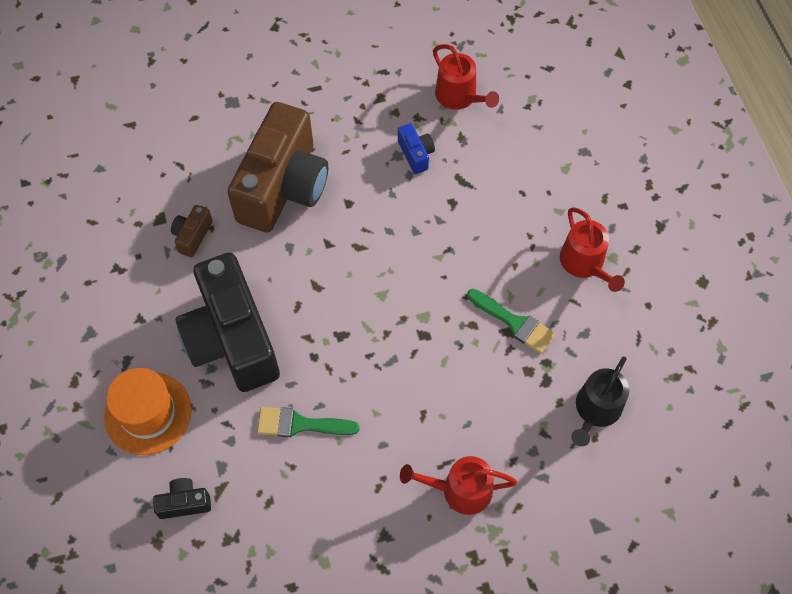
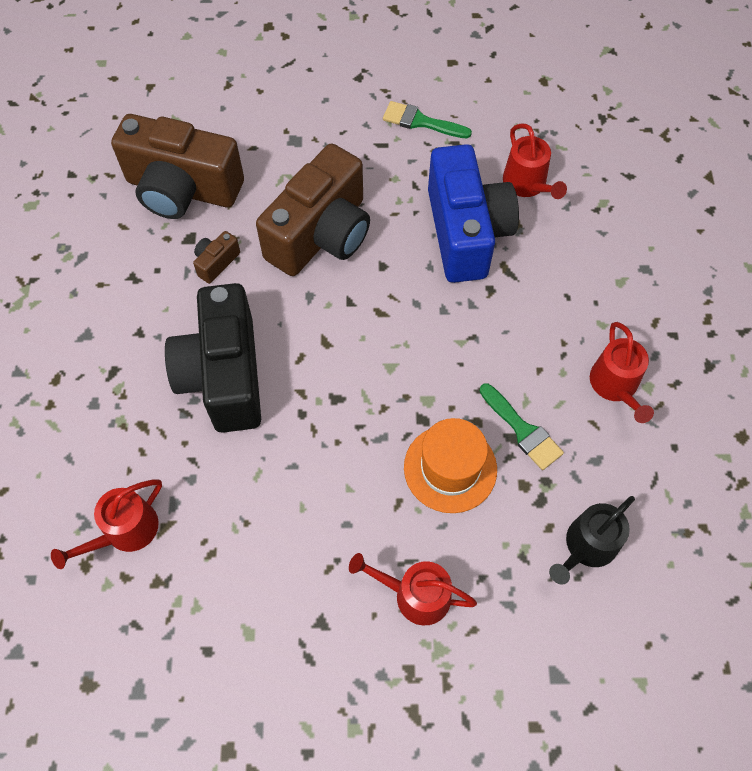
camera: 15 degrees right, 0 degrees up
(138, 173) = (182, 189): none -> brown camera
(148, 413) = (117, 429): orange hat -> orange hat (450, 468)
(184, 503) = (125, 531): black camera -> red watering can
(300, 424) = (267, 480): green brush -> green brush (420, 122)
(416, 154) = (466, 232): blue camera -> blue camera, size x2.50

